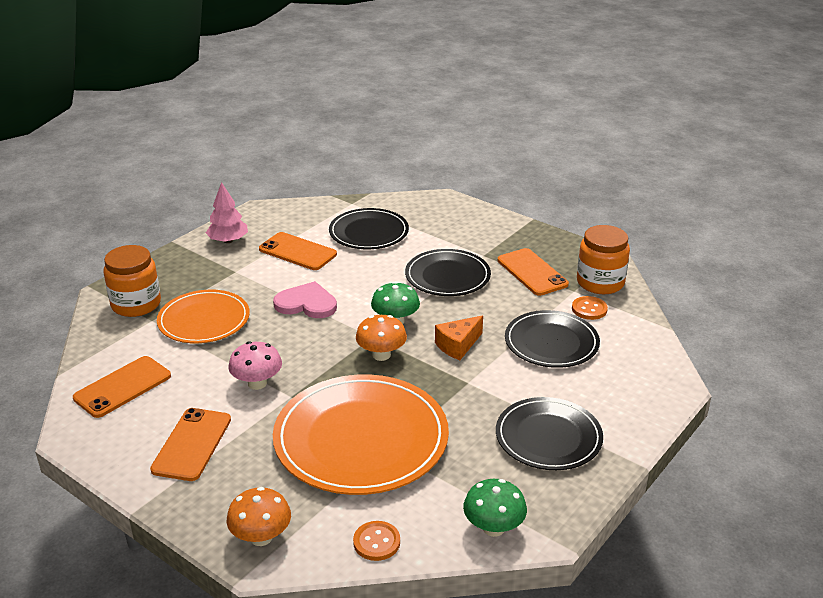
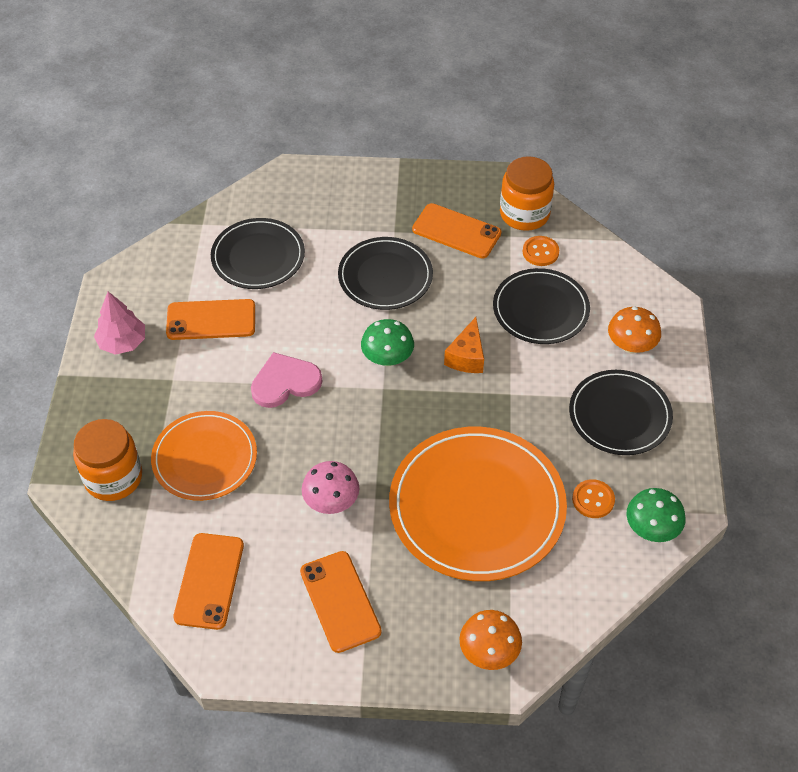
camera: 35 degrees left, 20 degrees up
(376, 542) = (580, 598): orange button -> orange button (593, 500)
(381, 355) = (411, 405): orange mushroom -> orange mushroom (631, 346)

